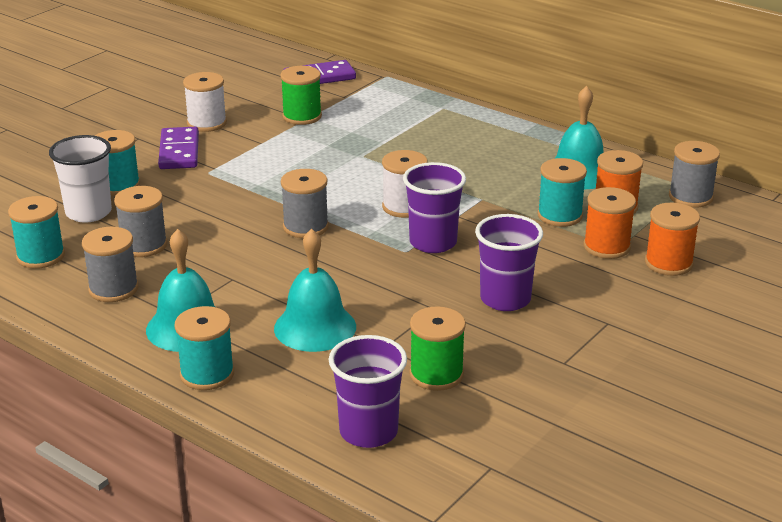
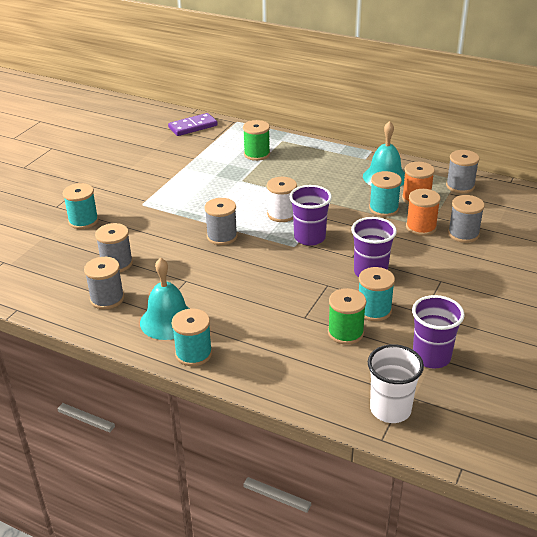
camera: 10 degrees left, 5 degrees up
(41, 256) = (47, 280): turquoise spool -> turquoise spool (374, 310)
(88, 212) = (70, 243): white cup -> white cup (390, 409)
(179, 151) = (117, 191): purple domino -> none
(207, 123) = (128, 168): white spool -> none
(302, 116) = (191, 156): green spool -> green spool (257, 154)
(315, 327) = (254, 309): turquoise bell -> none
(368, 432) = (316, 380): purple cup -> purple cup (431, 357)
(668, 263) = (463, 234): orange spool -> grey spool

